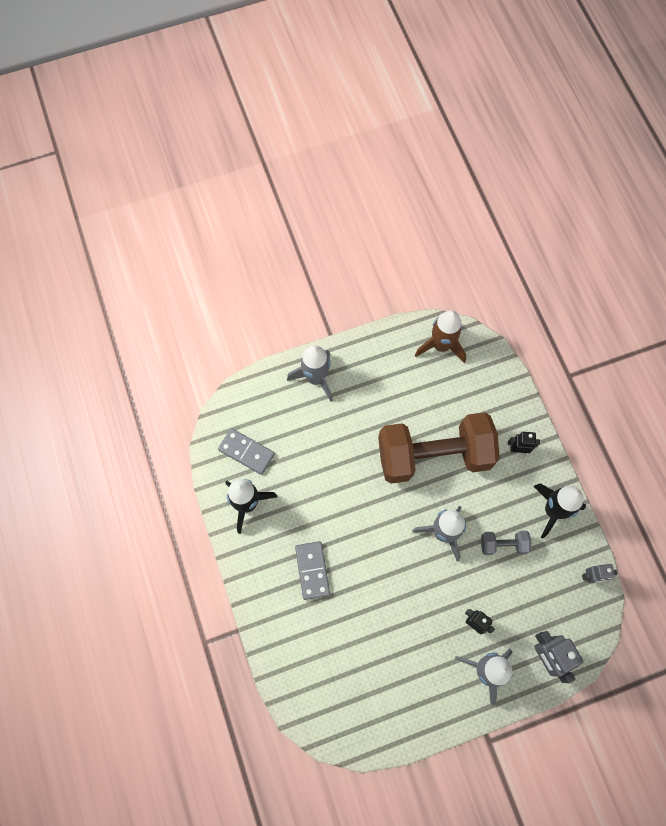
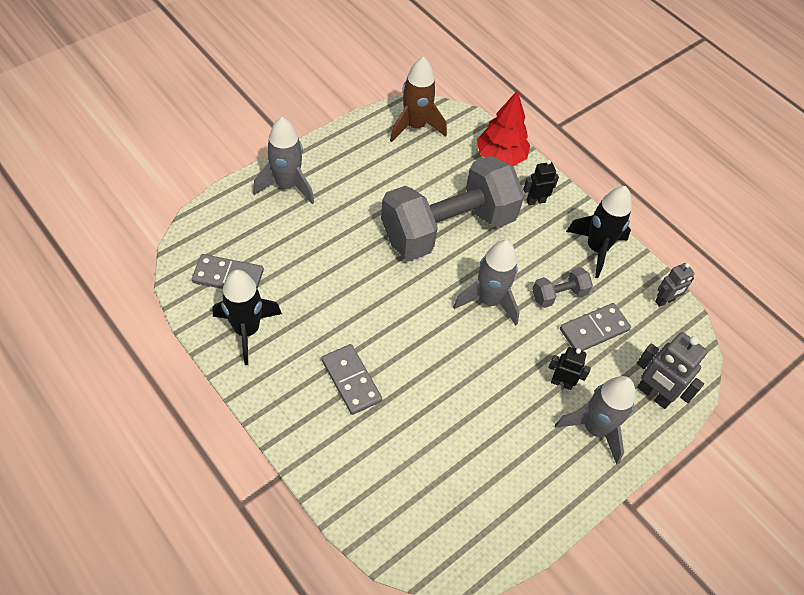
camera: 25 degrees left, 15 degrees down
(434, 455) = (448, 228): brown dumbbell -> grey dumbbell
(504, 396) = (500, 157): none -> red tree
(520, 585) = (594, 330): none -> grey domino

